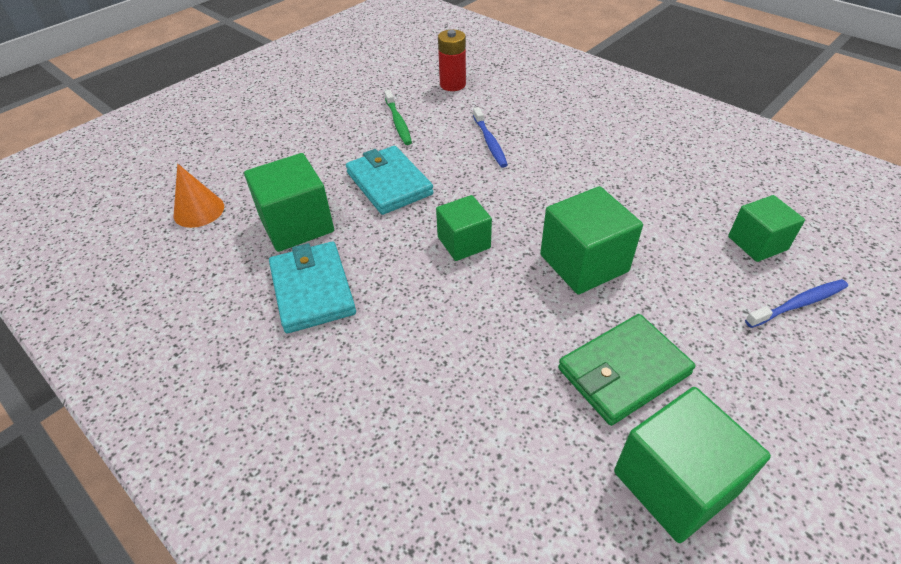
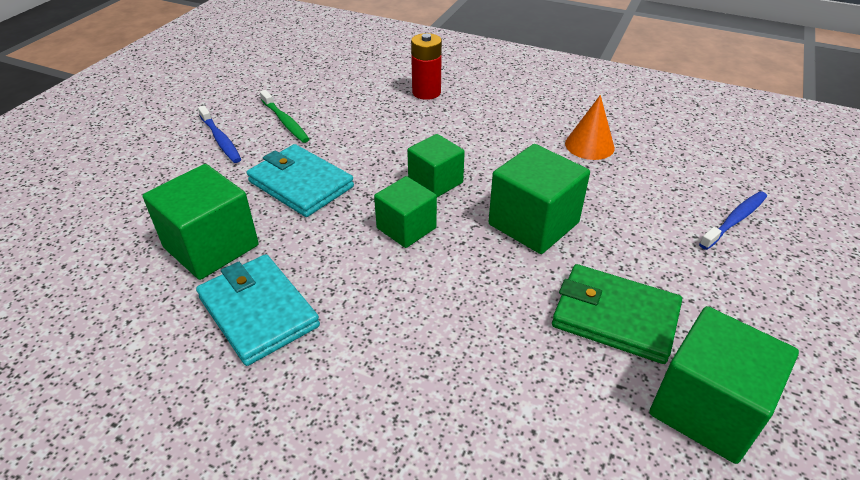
camera: 20 degrees left, 5 degrees down
(199, 210) = (80, 254): orange cone -> orange cone (589, 145)
(452, 84) = (329, 76): red battery -> red battery (426, 92)
(490, 142) = (391, 126): blue toothbrush -> blue toothbrush (220, 140)
(623, 371) = (615, 316): green wallet -> green wallet turned 75 degrees clockwise
(757, 243) = (677, 174): green cube -> green cube (435, 182)

